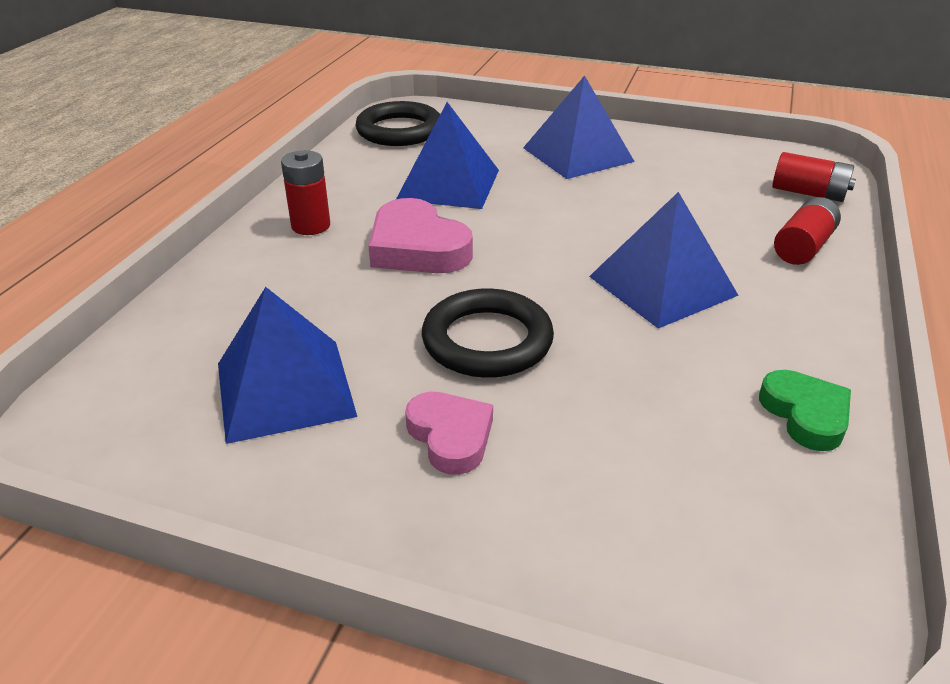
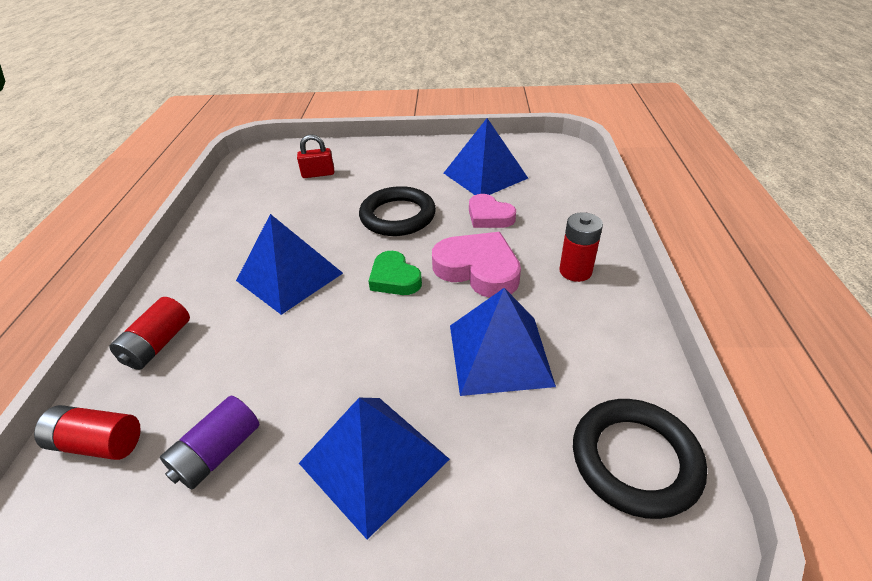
camera: 165 degrees right, 5 degrees up
(450, 436) = (397, 174): pink heart -> pink heart (489, 216)
(628, 486) = (318, 174): none -> red padlock
(700, 174) = (218, 453): none -> purple battery
(805, 414) = (227, 215): green heart -> green heart (394, 278)

